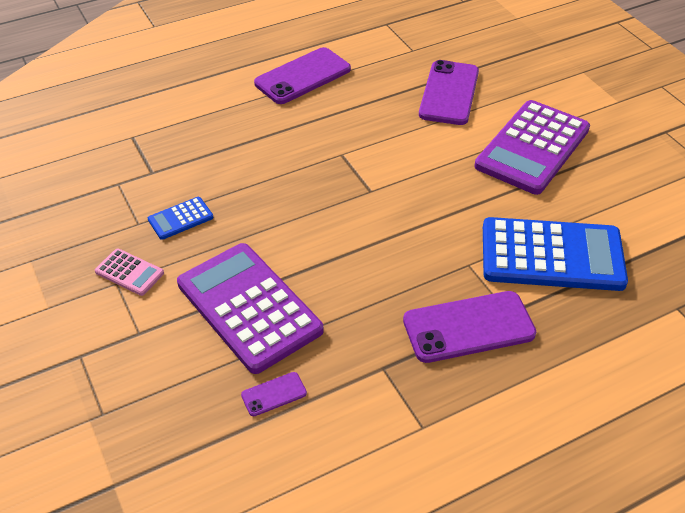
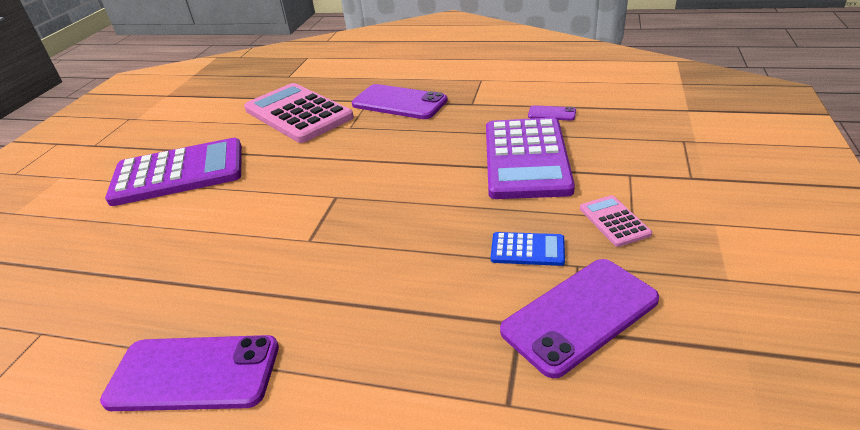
camera: 135 degrees left, 10 degrees down
(449, 93) = (126, 252): purple phone -> purple phone (580, 315)
(552, 255) = (298, 114): blue calculator -> pink calculator

